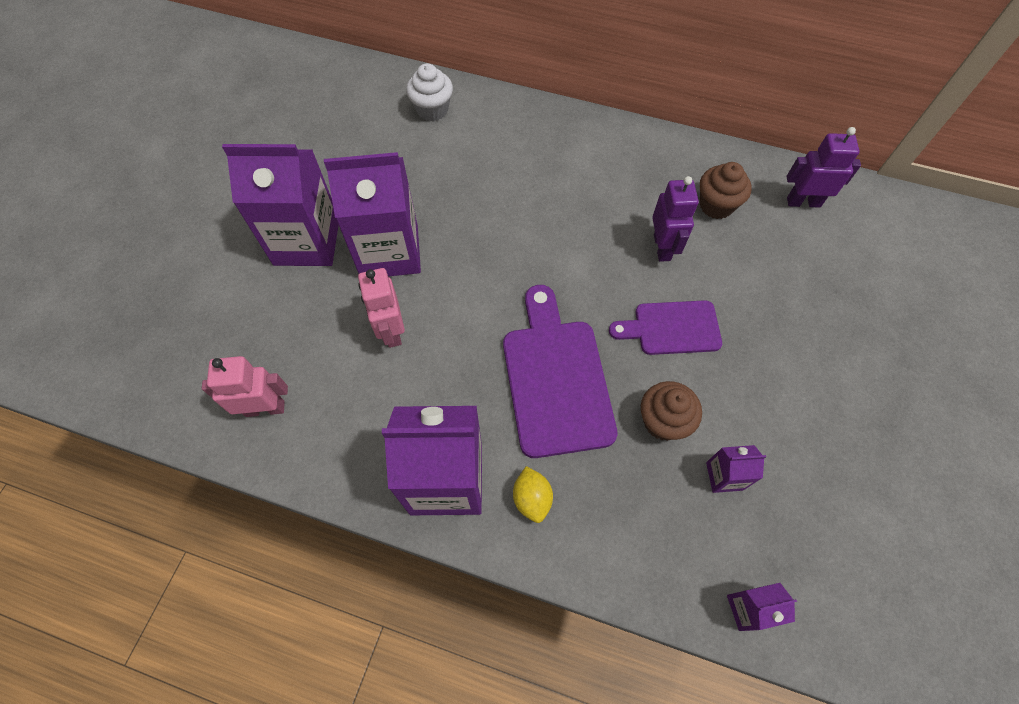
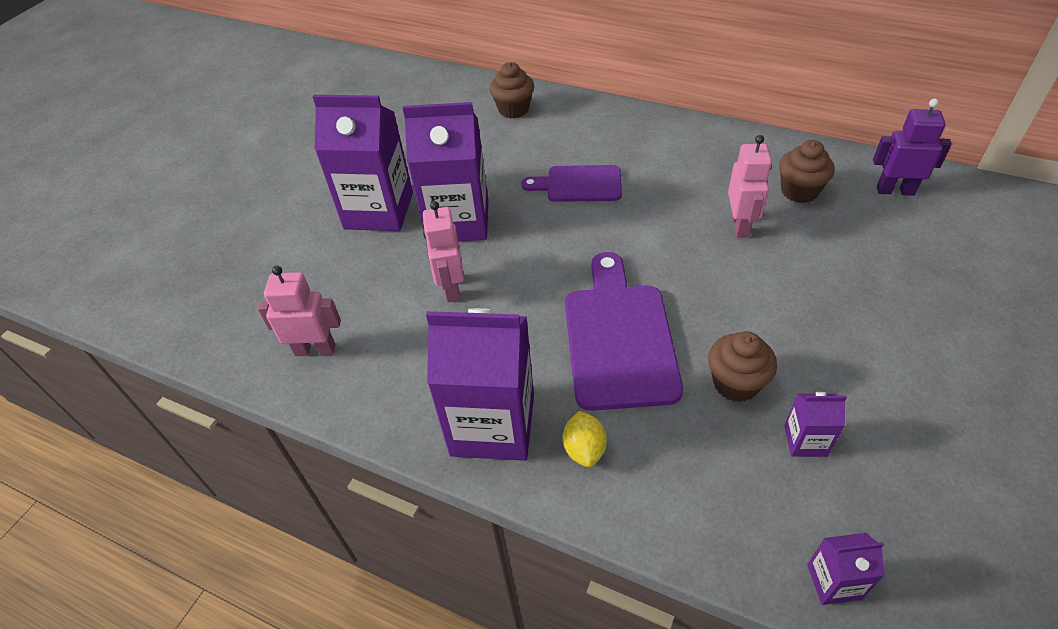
camera: 10 degrees right, 15 degrees down
(432, 110) = (513, 109): white cupcake -> brown cupcake
(662, 247) = (740, 225): purple robot -> pink robot
(671, 328) = (748, 297): purple cutting board -> purple cutting board (579, 184)

